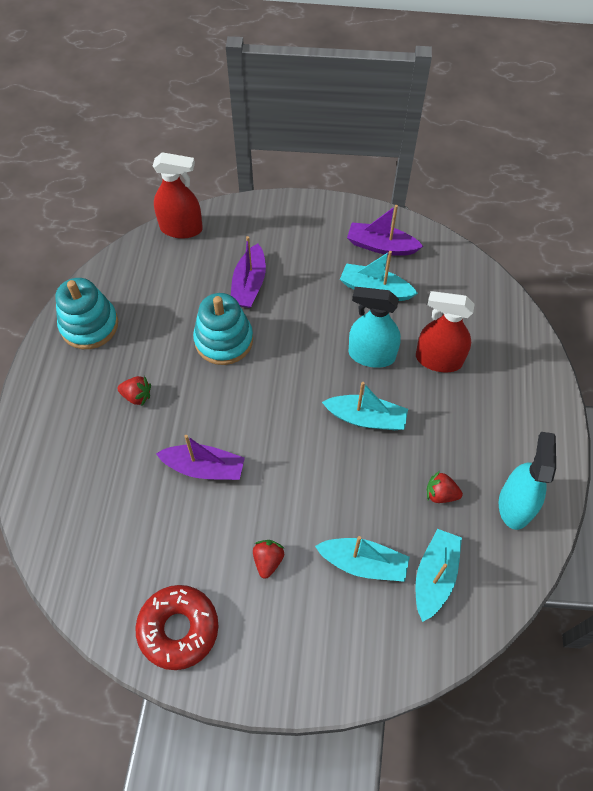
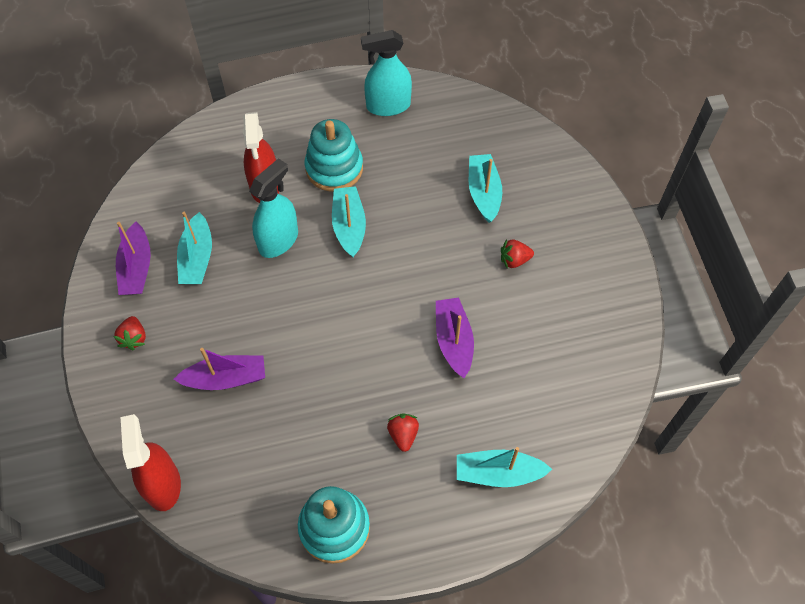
camera: 110 degrees left, 0 degrees up
(178, 629) = (602, 305): red donut -> none
(224, 340) = (306, 377): turquoise stacking toy -> turquoise stacking toy (334, 168)
(371, 355) = (278, 240): turquoise spray bottle -> turquoise spray bottle turned 135 degrees counterclockwise
(434, 576) = (472, 144): turquoise boat -> turquoise boat (498, 473)
(440, 494) = (400, 155): red strawberry -> red strawberry (134, 338)

